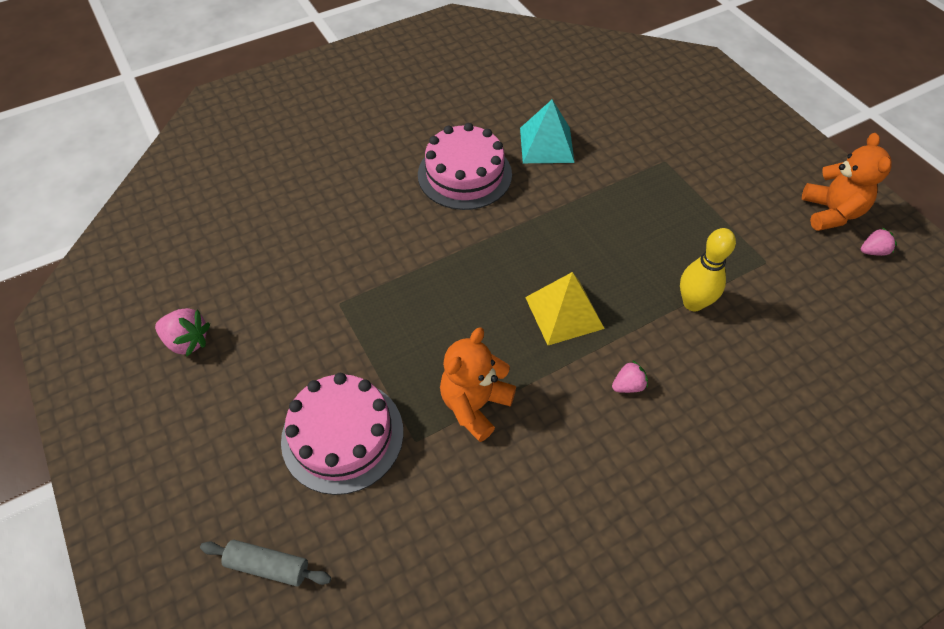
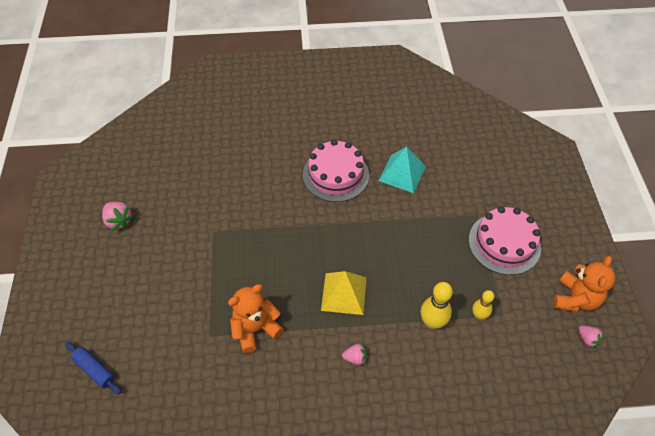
camera: 25 degrees right, 0 degrees up
(268, 565) = (95, 370): grey rolling pin -> blue rolling pin
(342, 435) = (171, 314): pink cake -> pink cake (504, 243)
(740, 273) = (479, 315): none -> yellow bowling pin
(872, 251) = (587, 339): pink strawberry -> pink strawberry turned 45 degrees clockwise

